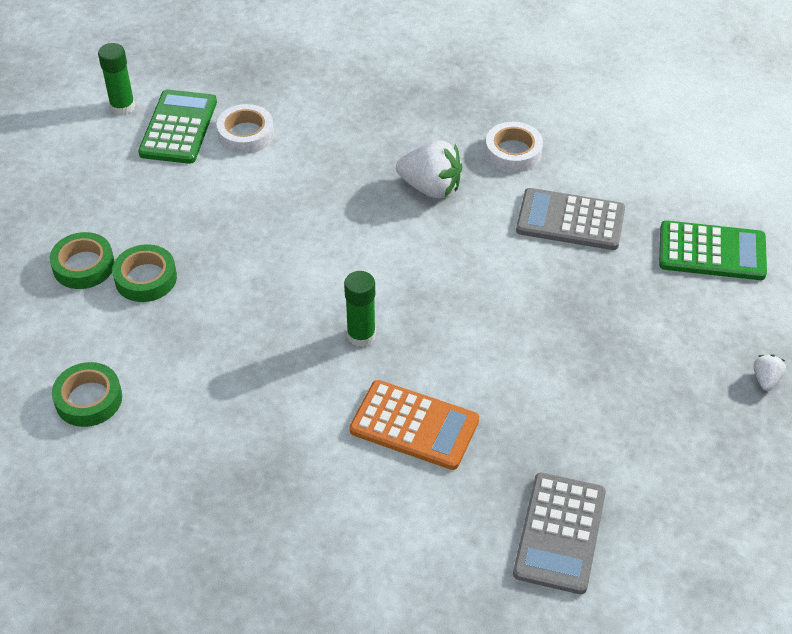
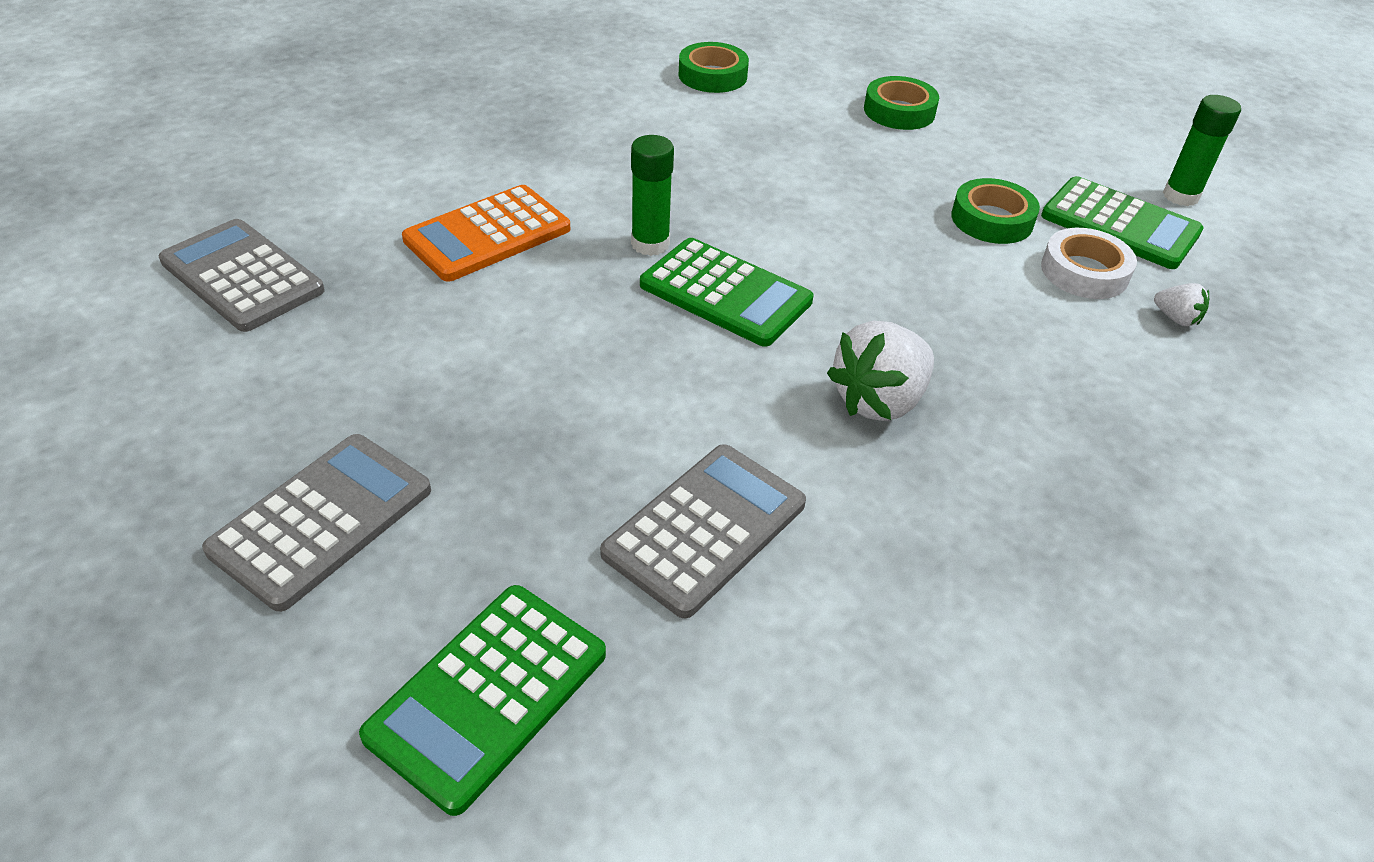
camera: 115 degrees right, 5 degrees down
(146, 278) = (854, 139): green tape -> green tape (992, 219)
(385, 279) = (725, 293): none -> green calculator
(513, 152) = (915, 534): white tape -> none
(688, 360) = (321, 520): none -> grey calculator
(765, 379) = (190, 595): white strawberry -> white strawberry (1176, 318)

